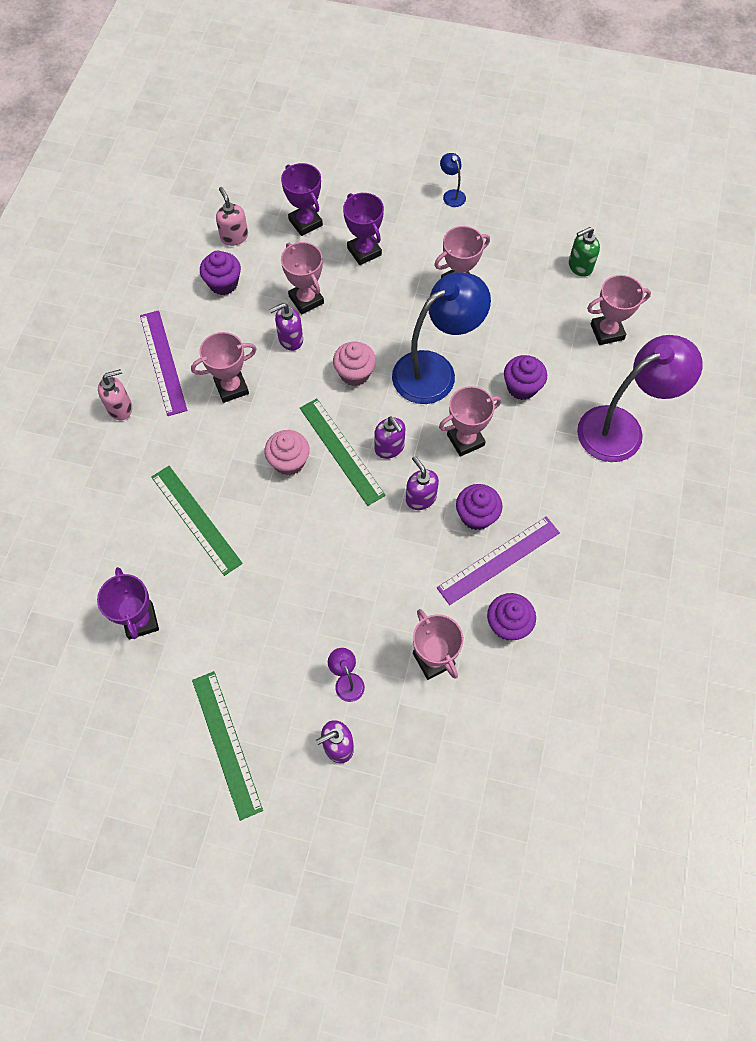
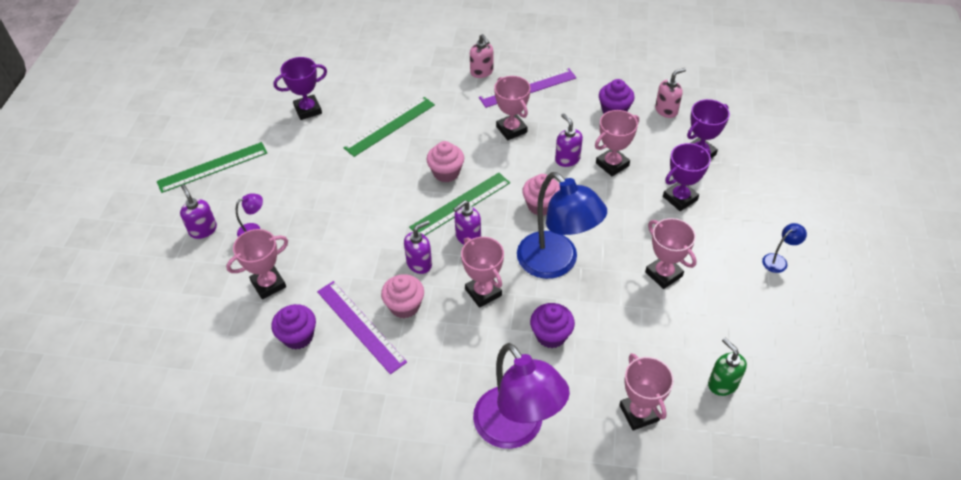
camera: 85 degrees right, 15 degrees down
(476, 515) = (404, 306): purple cupcake -> pink cupcake

